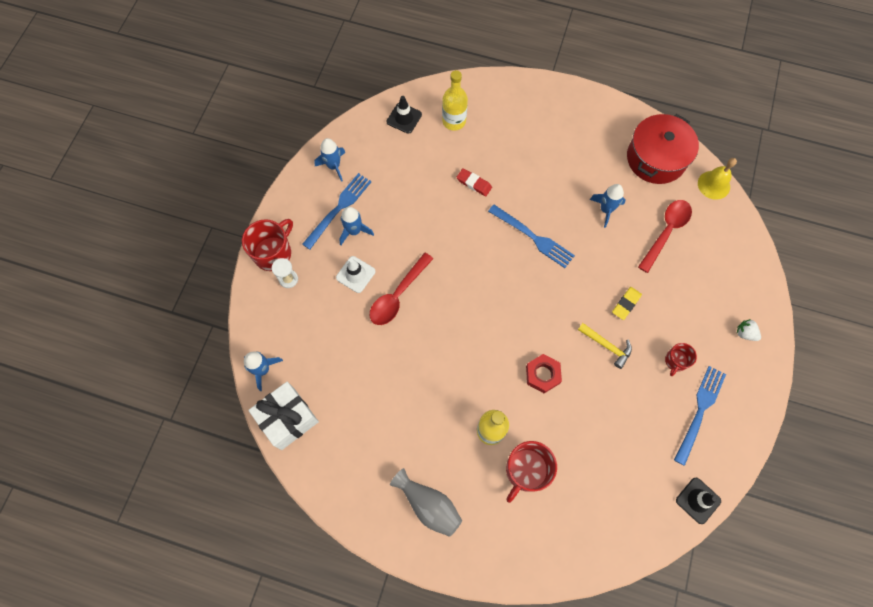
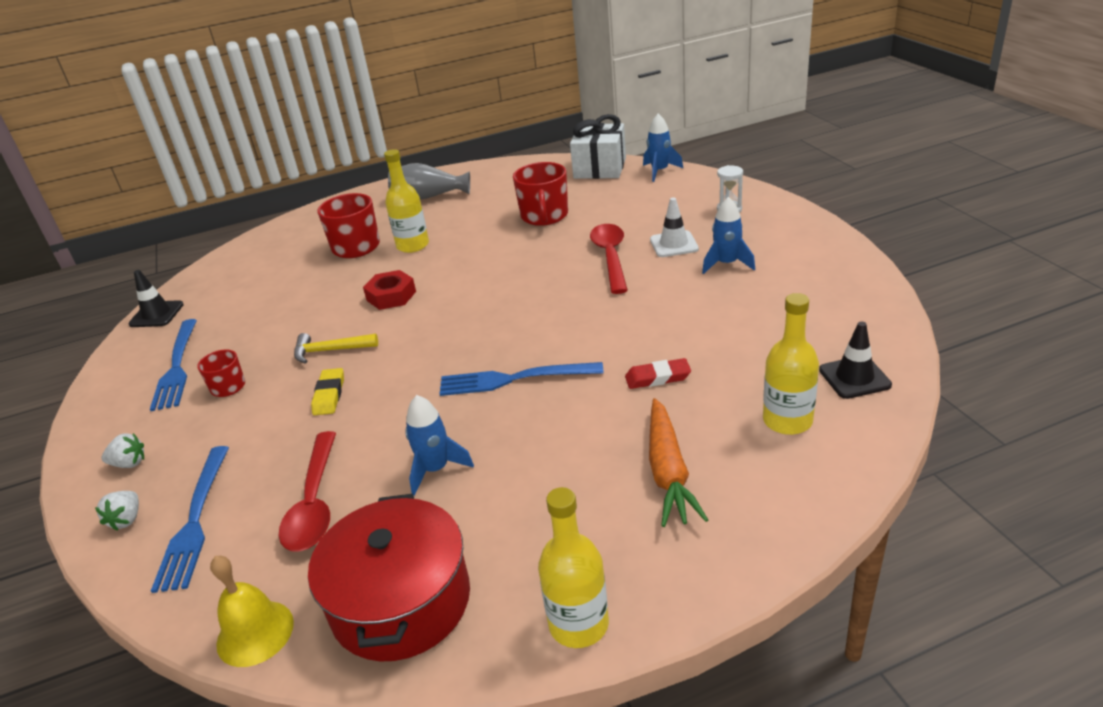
camera: 145 degrees right, 35 degrees down
(273, 253) = (773, 212): red mug -> red mug (544, 216)
(334, 166) = (842, 287): blue rocket -> none
(339, 208) = (772, 267): blue fork -> blue fork (195, 521)
(520, 135) = (668, 472): none -> orange carrot
(603, 106) = (578, 624): none -> yellow bottle
(752, 289) = (127, 519): none -> white strawberry

